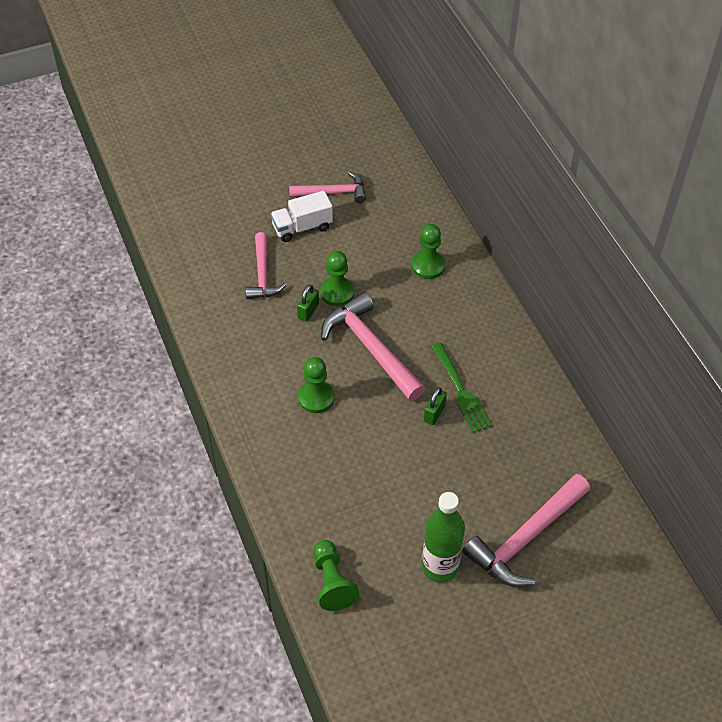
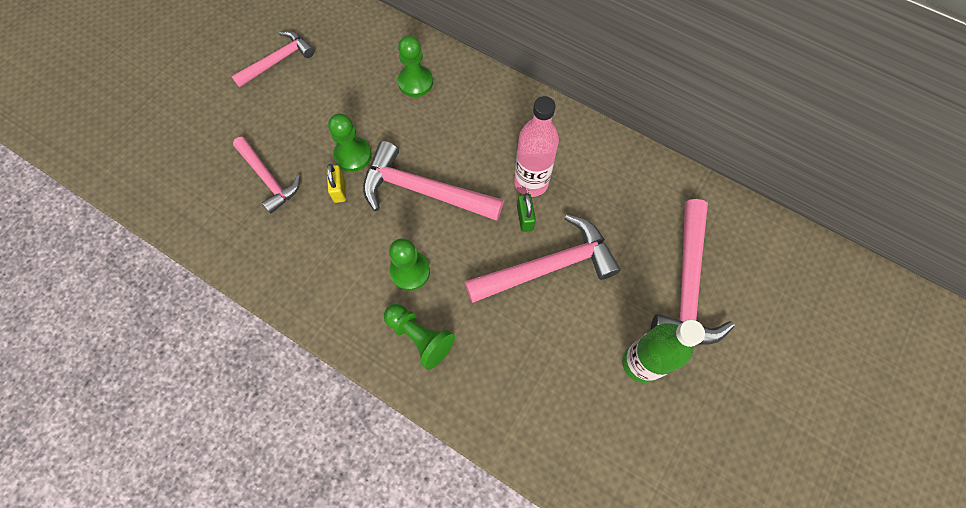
camera: 35 degrees left, 15 degrees up
(302, 227) = (273, 110): white truck -> none
(308, 311) = (339, 189): green padlock -> yellow padlock
(332, 582) = (561, 448): green pawn -> green pawn (420, 337)
(424, 457) = (548, 266): none -> pink hammer
(460, 391) = (531, 182): green fork -> pink bottle

